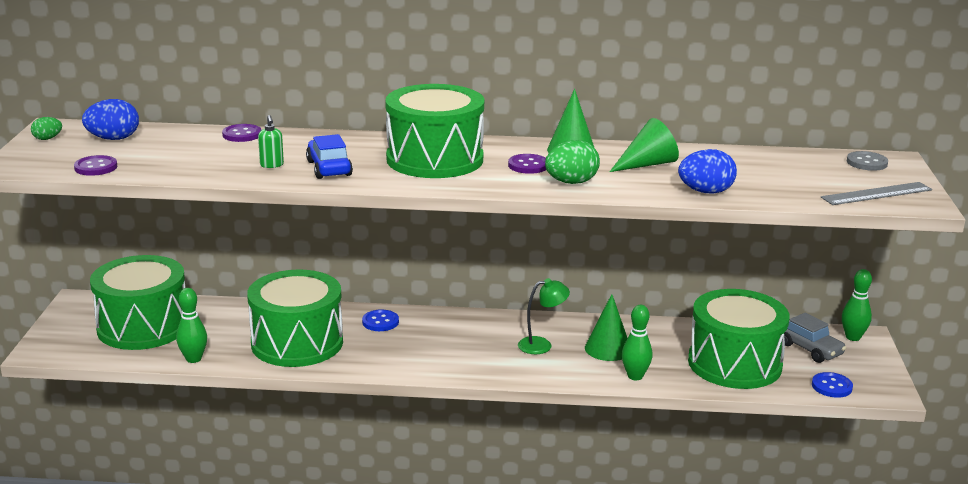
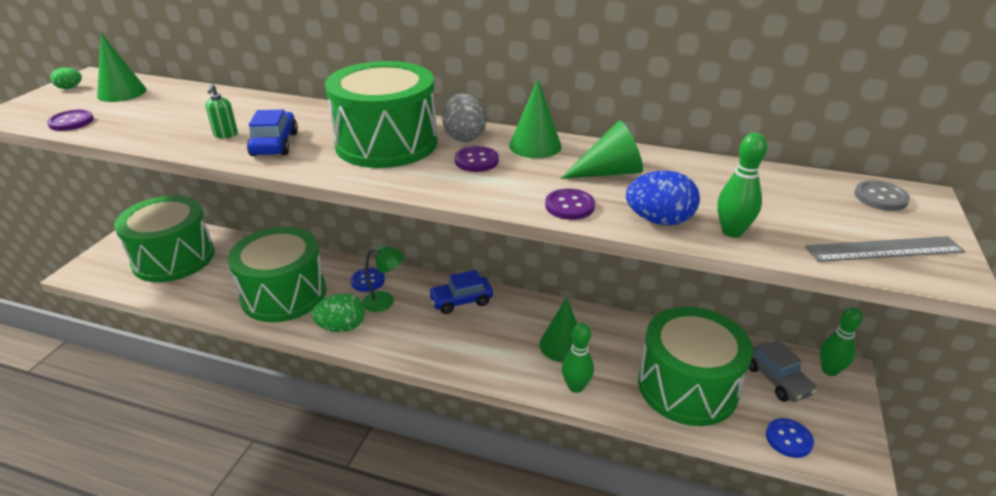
camera: 15 degrees right, 10 degrees up
(113, 139) = (122, 93): blue egg -> green cone
(193, 359) = (189, 299): green bowling pin -> green bowling pin (732, 232)
(242, 134) = (234, 98): purple button -> purple button (569, 206)
(489, 327) = (461, 301): none -> blue car
(502, 149) = (464, 137): none -> grey egg
(542, 345) = (500, 330): green lamp -> green lamp (385, 302)
(571, 182) = (508, 189): green egg -> green egg (342, 327)

